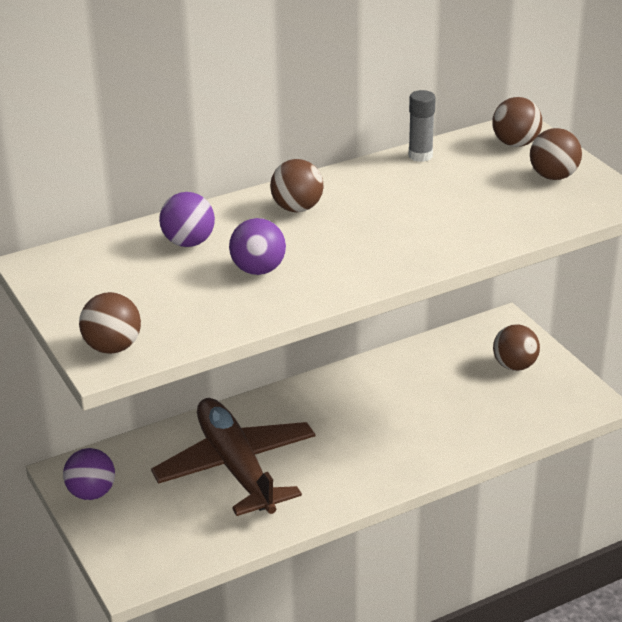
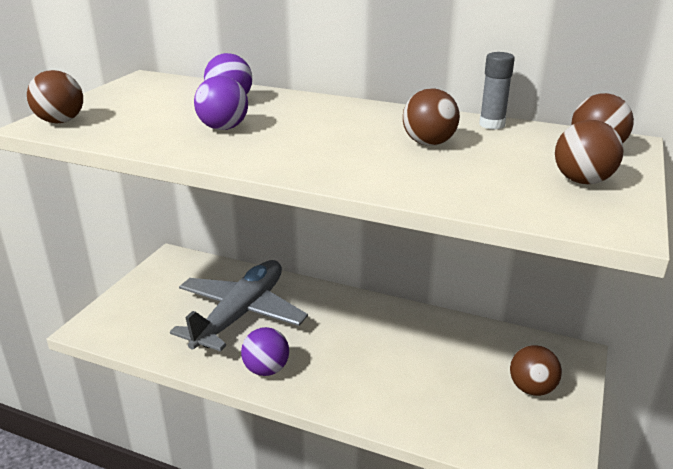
camera: 50 degrees right, 5 degrees down
(91, 493) = (160, 274): purple ball -> purple ball (266, 369)
(236, 467) = (241, 314): brown plane -> grey plane
(297, 208) = (331, 113): brown ball -> brown ball (428, 143)

